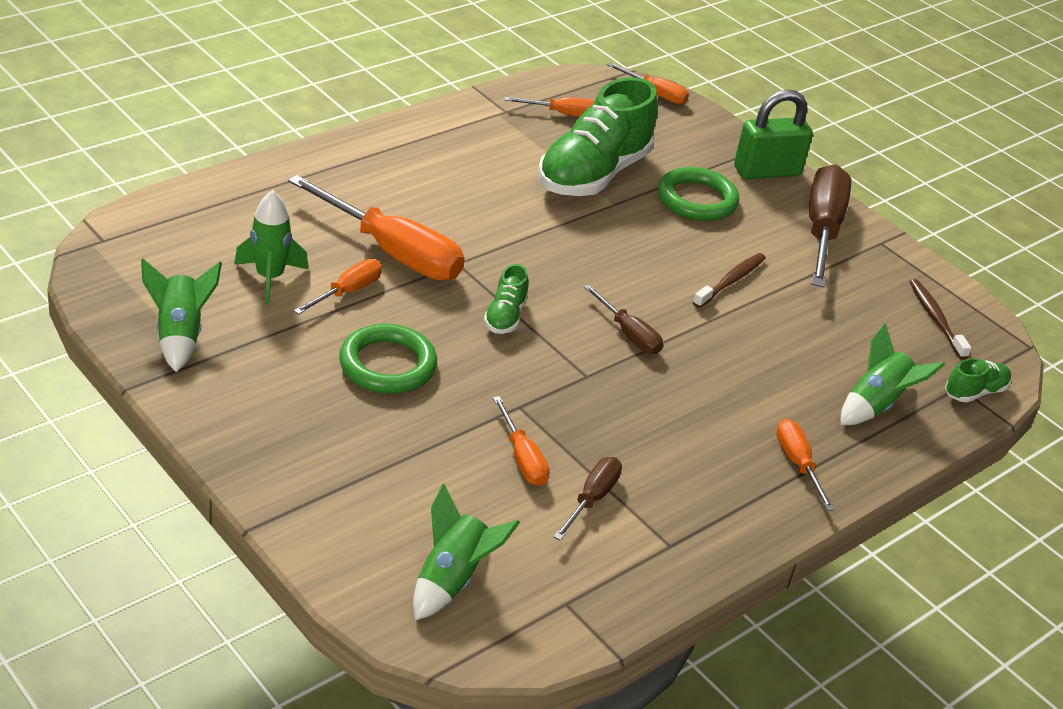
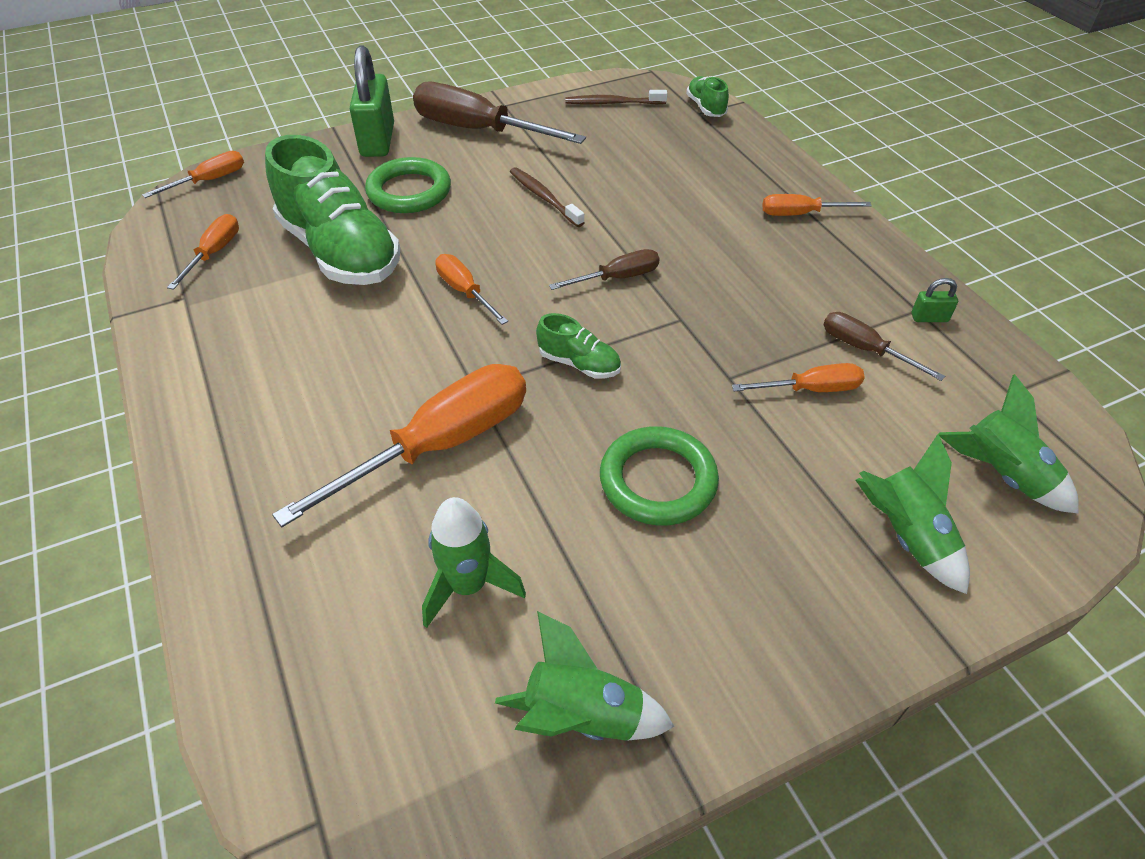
camera: 70 degrees left, 10 degrees up
(347, 292) = (512, 502): orange screwdriver -> orange screwdriver (465, 291)
(660, 553) = (929, 318): none -> green padlock
(876, 405) = (722, 157): green rocket -> green rocket (906, 536)

